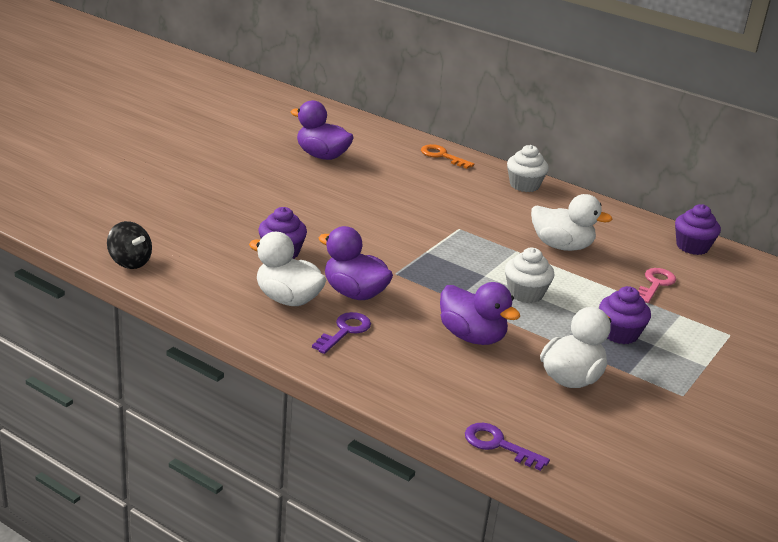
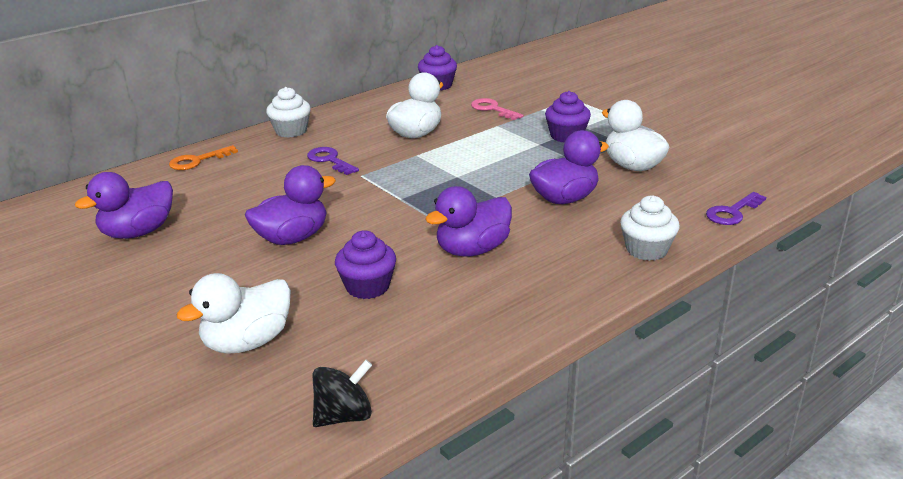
camera: 70 degrees left, 0 degrees up
(287, 299) = (475, 293): white duck -> white duck (247, 342)
(339, 213) = (292, 238): none -> purple duck
(345, 331) = (546, 264): purple key -> purple key (329, 160)
(525, 293) = (494, 163): white cupcake -> white cupcake (646, 250)

